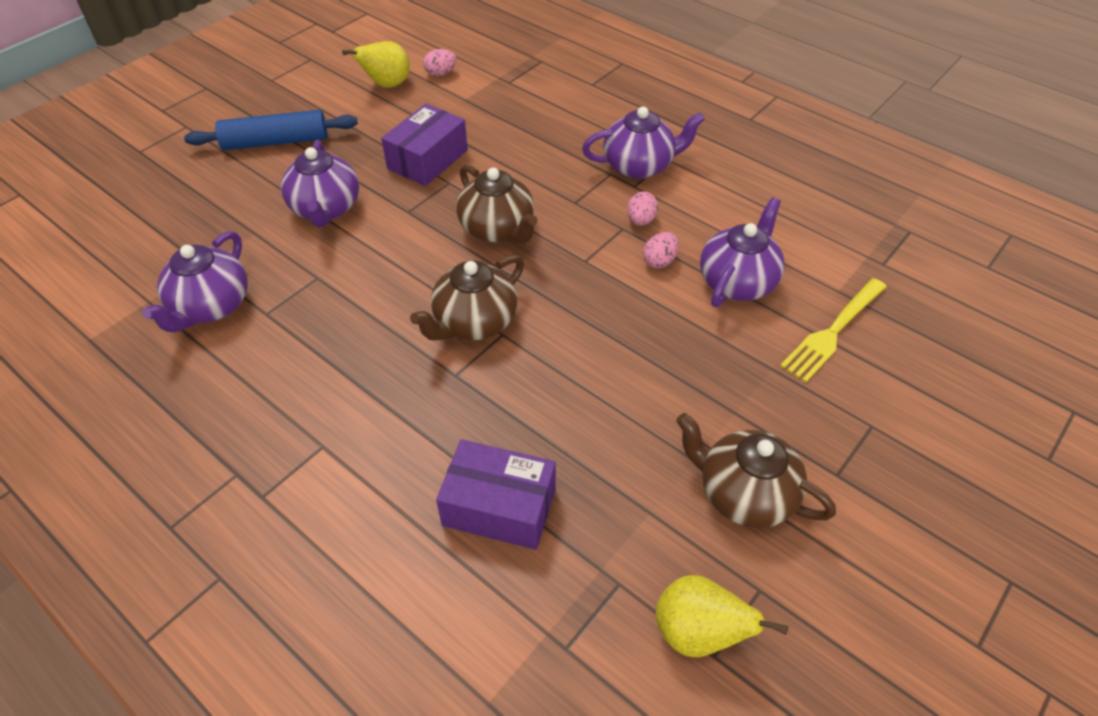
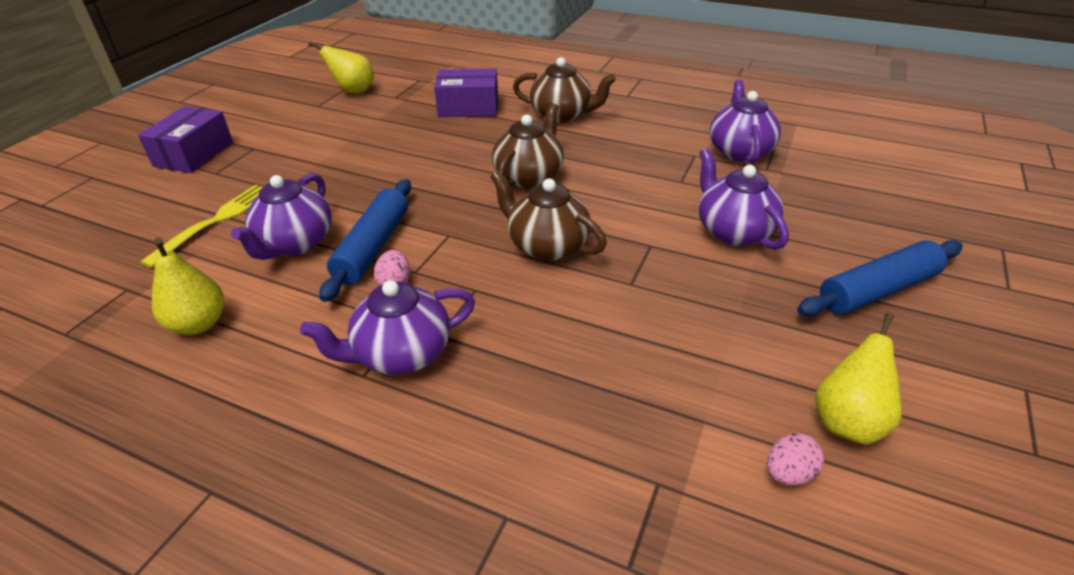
camera: 165 degrees right, 10 degrees down
(427, 159) = (677, 306): purple box -> purple box (194, 154)
(659, 261) = (373, 247): pink egg -> blue rolling pin
(744, 494) = (319, 132): brown teapot -> brown teapot (562, 115)
(800, 217) = (199, 324): none -> yellow pear

